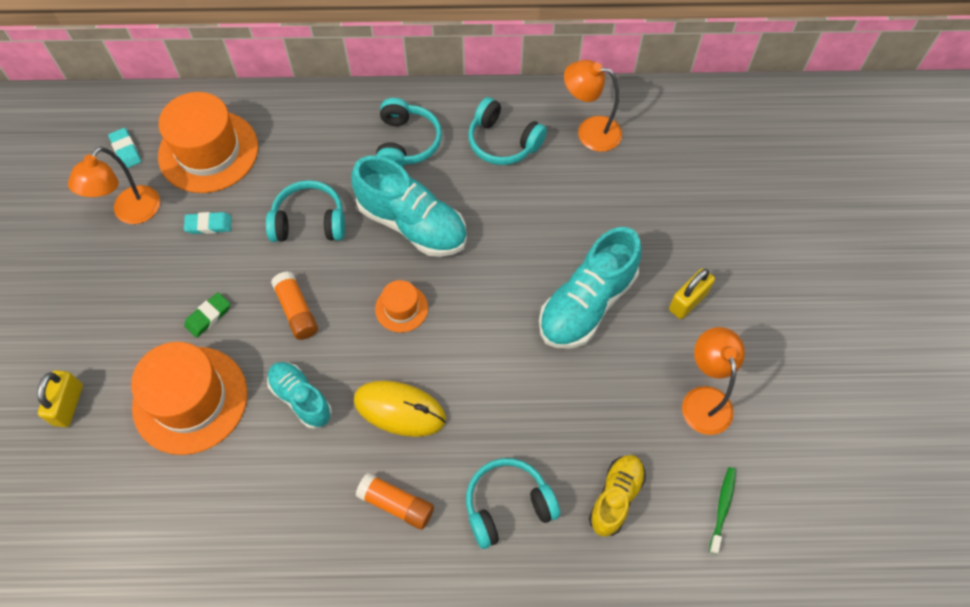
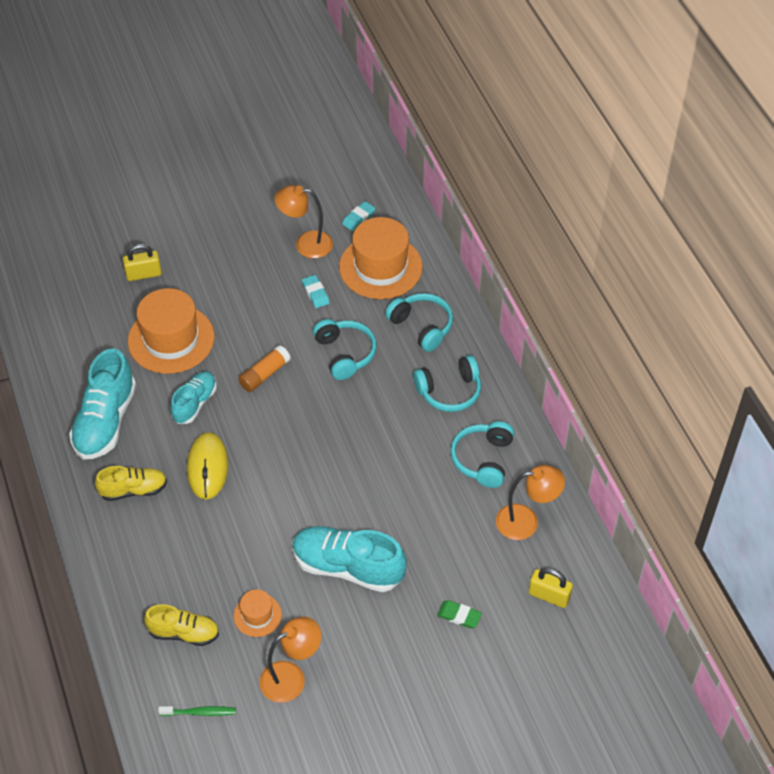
camera: 70 degrees right, 10 degrees down
(208, 316) = (239, 323): green eraser -> green eraser (459, 616)
(396, 504) = (133, 490): orange glue stick -> yellow shoe
(401, 308) = (293, 440): orange hat -> orange hat (257, 615)
(412, 224) = (372, 421): turquoise shoe -> turquoise shoe (105, 421)
(508, 505) = (155, 561): turquoise headphones -> turquoise headphones (422, 326)
(590, 131) = (526, 521): orange lamp -> orange lamp turned 90 degrees clockwise
(688, 301) = (381, 643): yellow padlock -> yellow padlock (549, 596)

